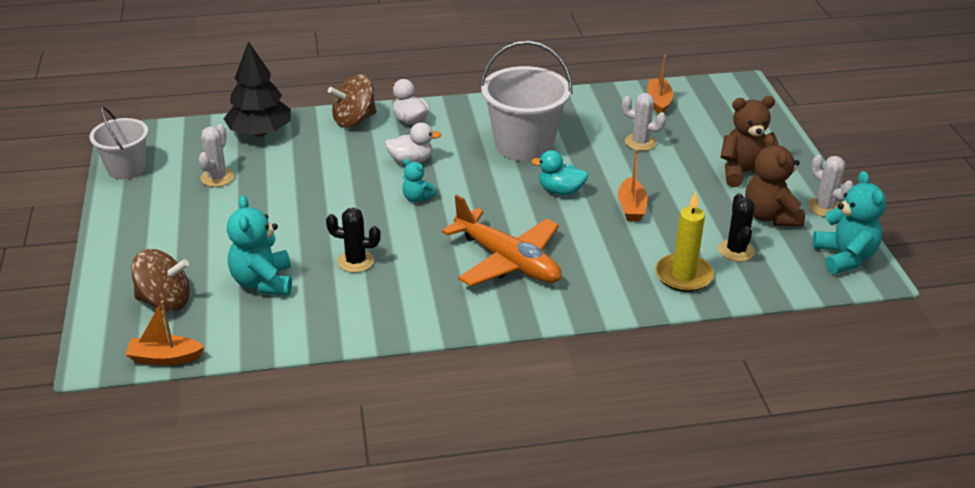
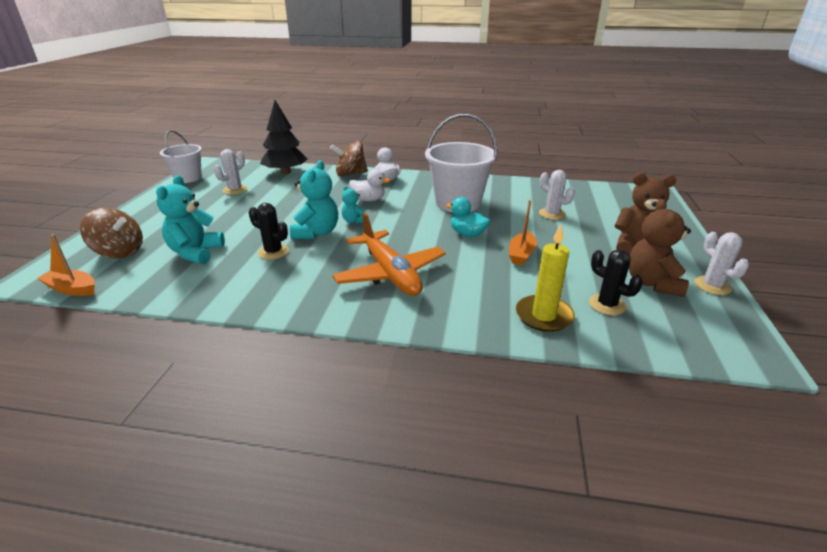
camera: 20 degrees right, 5 degrees down
(659, 102) = (579, 193): orange boat -> none
(736, 250) = (607, 305): black cactus -> black cactus turned 60 degrees counterclockwise
(844, 257) = (726, 333): turquoise teddy bear -> turquoise teddy bear (316, 232)

